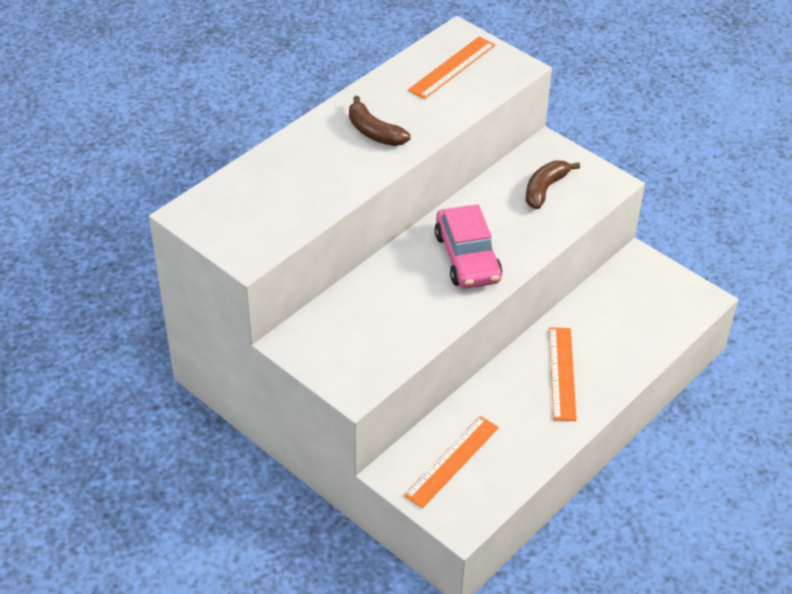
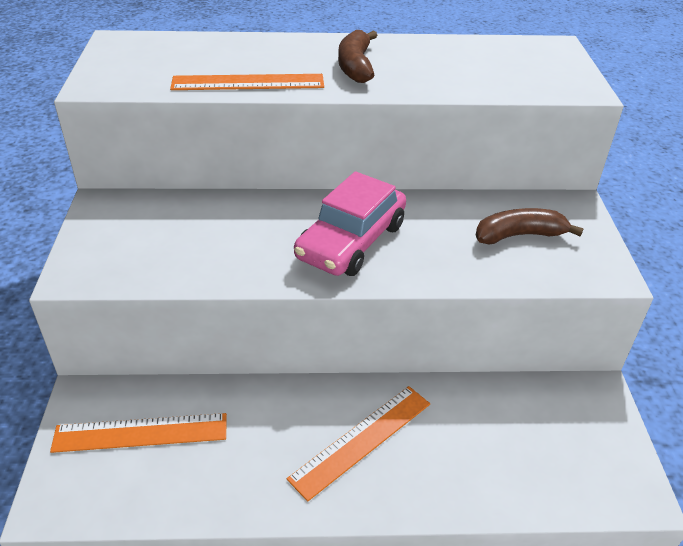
camera: 45 degrees right, 5 degrees down
(452, 67) = (509, 61): orange ruler -> orange ruler (248, 83)

